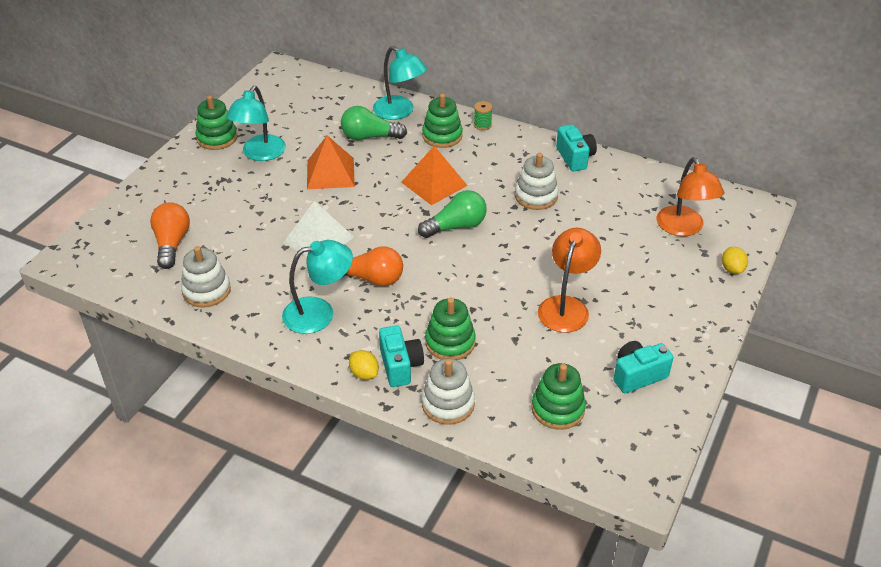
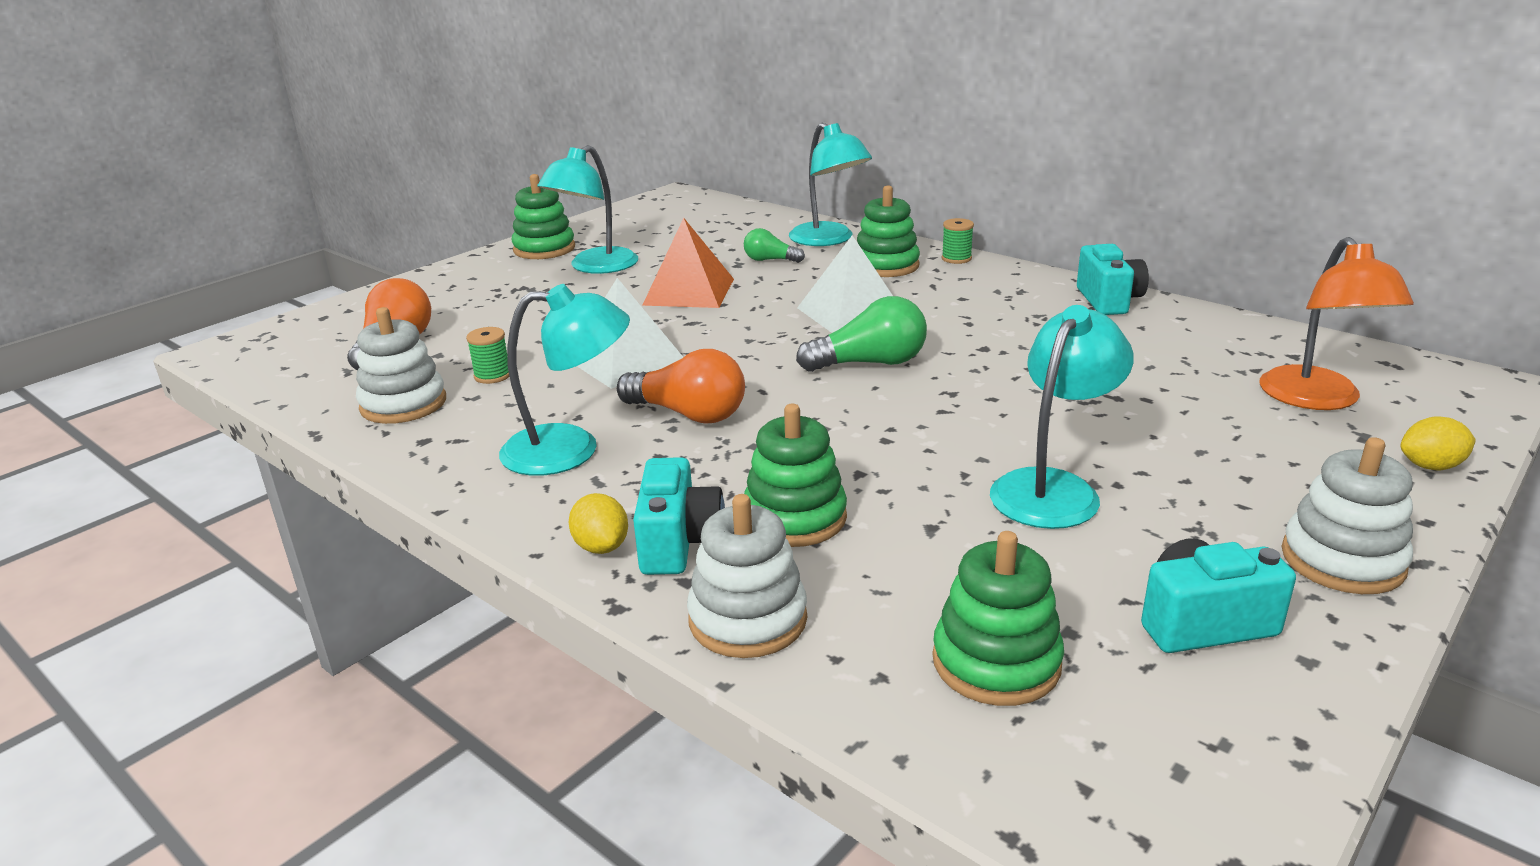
camera: 15 degrees right, 15 degrees down
(246, 261) = (492, 376): none -> green spool
(369, 137) = (770, 260): green light bulb -> green light bulb, size x0.59
(434, 183) = (851, 313): orange pyramid -> white pyramid
(536, 196) = (1027, 339): white stacking toy -> white stacking toy (1342, 560)
(566, 306) = (1053, 488): orange lamp -> turquoise lamp
(732, 269) = (1430, 466): yellow lemon -> yellow lemon turned 75 degrees clockwise

